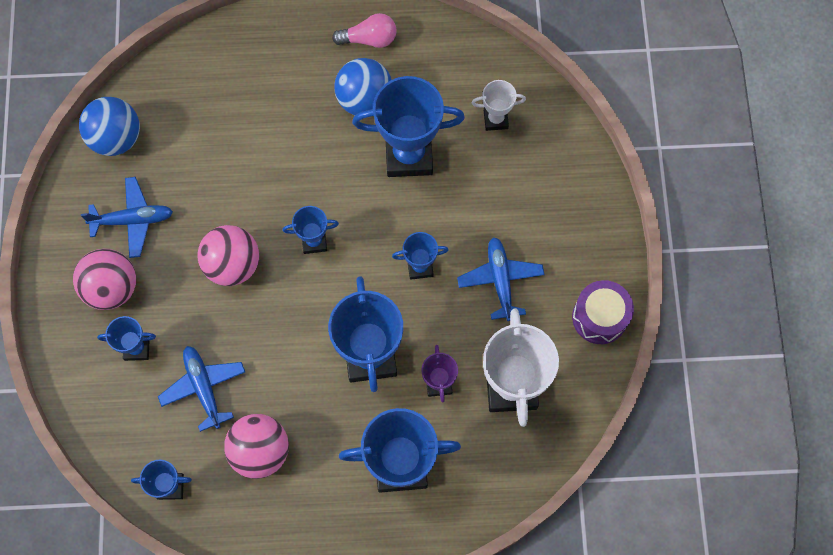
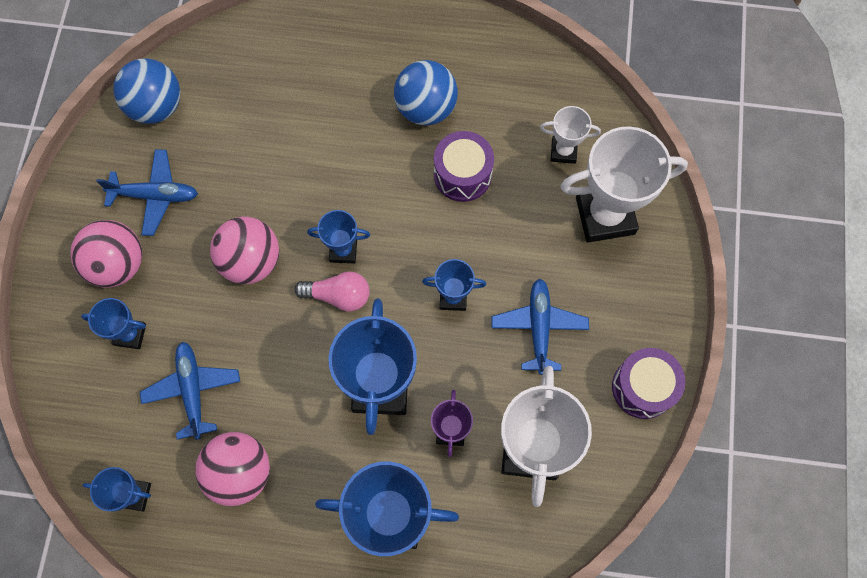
camera: 10 degrees right, 0 degrees up
(369, 39) = (442, 45): pink light bulb -> pink light bulb (338, 295)
(409, 155) = (462, 175): blue trophy -> purple drum
(542, 171) = (605, 215): none -> white trophy

